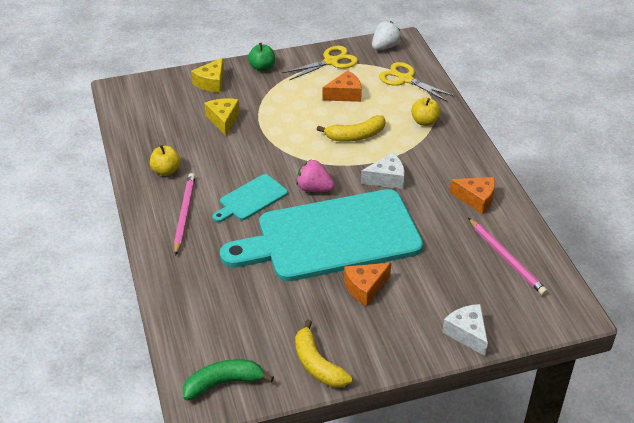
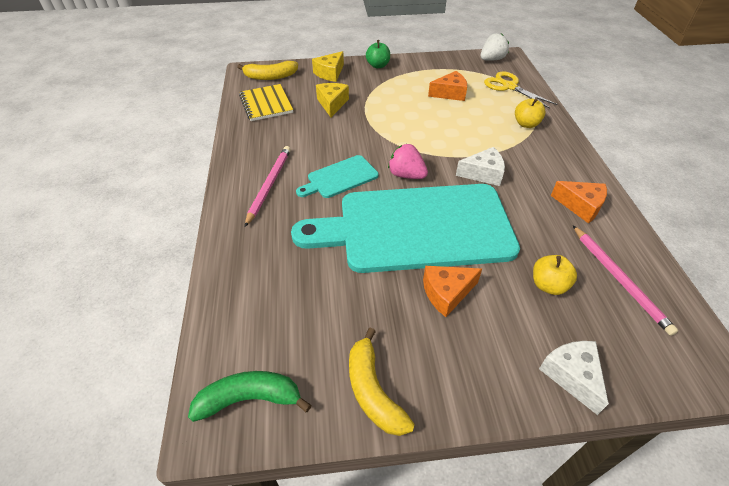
camera: 10 degrees right, 5 degrees up
(152, 128) = (266, 104): none -> yellow notebook
(166, 171) = (265, 142): yellow apple -> yellow apple (548, 285)
(331, 61) = (441, 66): yellow scissors -> none
(355, 136) = (456, 130): yellow banana -> yellow banana (270, 77)

